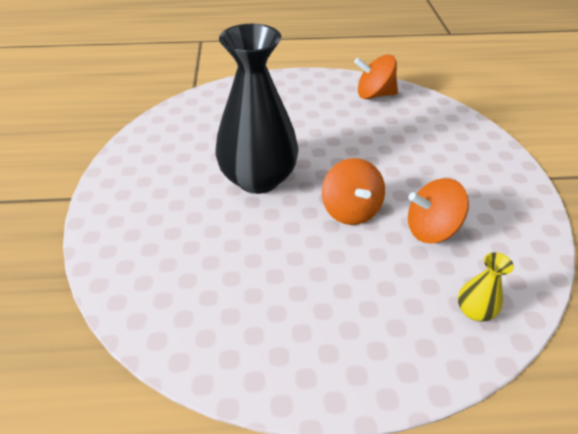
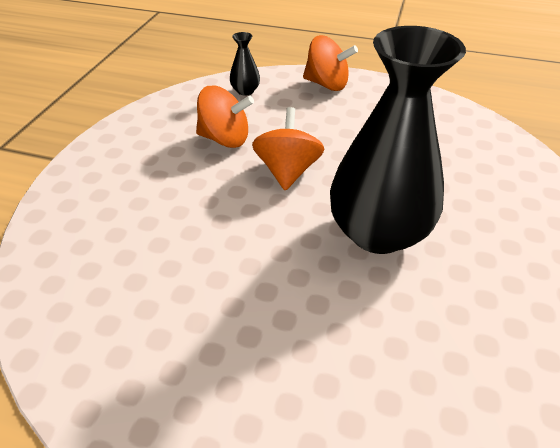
camera: 160 degrees left, 0 degrees up
(374, 95) = (106, 351): orange spinning top -> orange spinning top (327, 84)
(474, 311) = (245, 91): yellow vase -> black vase

